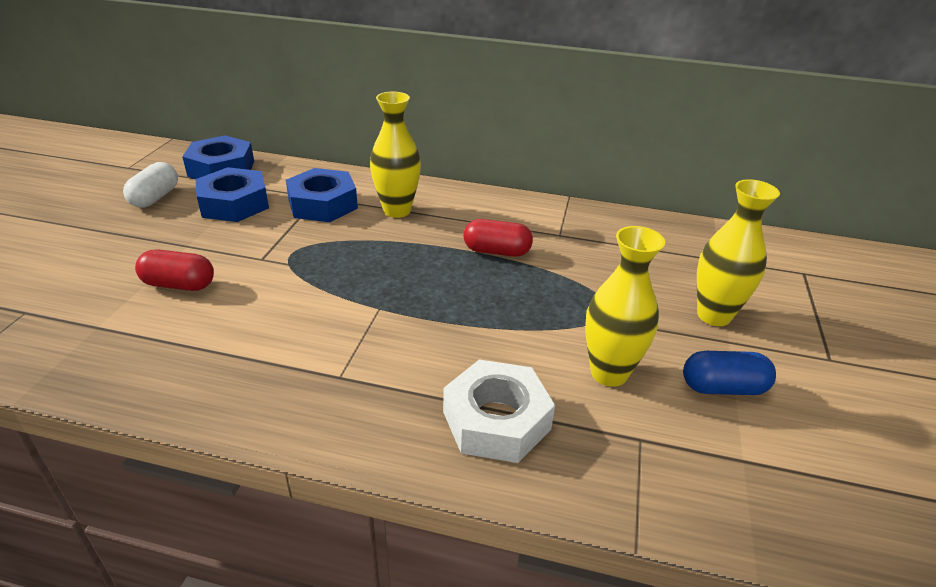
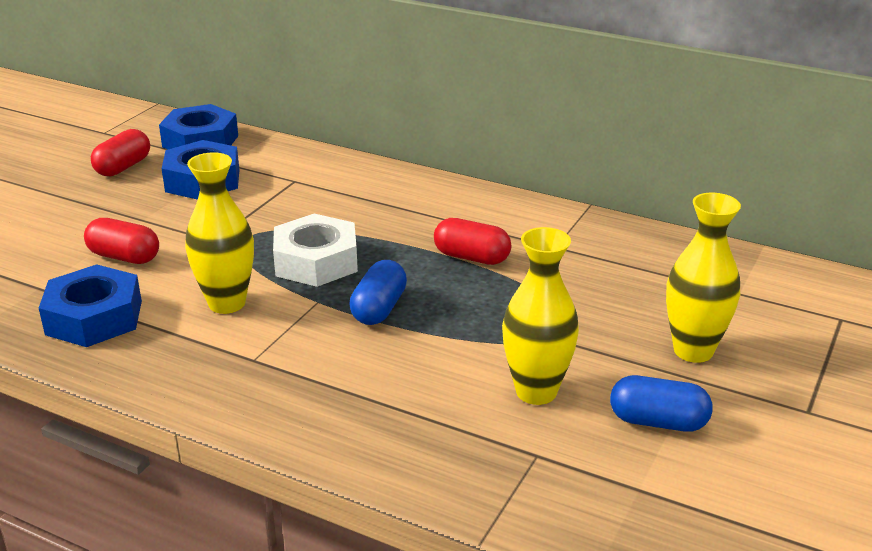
camera: 15 degrees right, 5 degrees down
(155, 197) = (123, 167): white capsule -> red capsule
(322, 204) = (297, 189): blue nut -> blue nut (94, 317)
(397, 210) = (377, 203): yellow vase -> yellow vase (227, 303)
(437, 309) = (379, 309): none -> blue capsule
(496, 420) = (394, 418): white nut -> white nut (316, 261)

